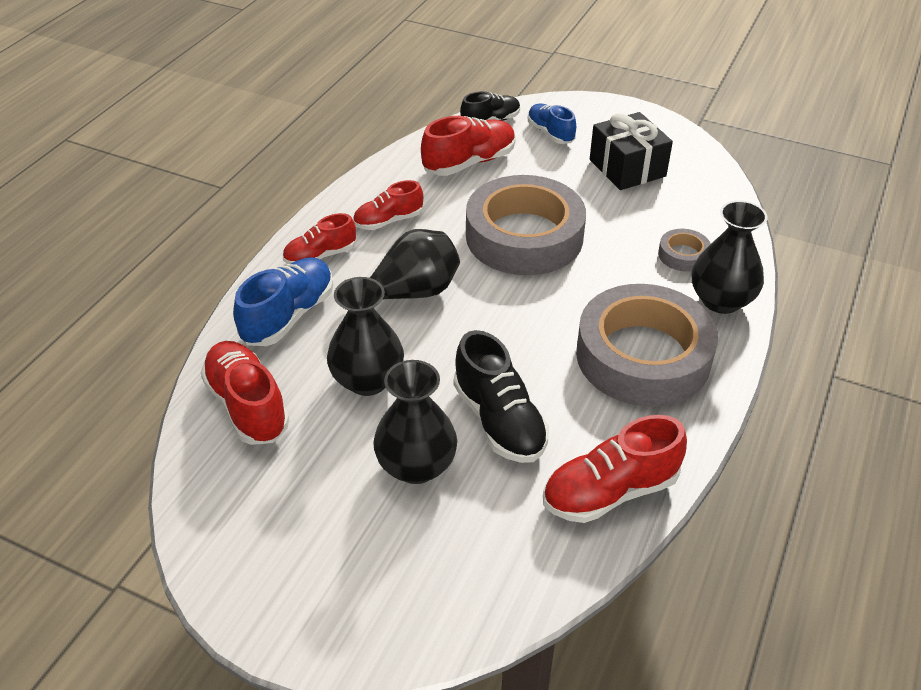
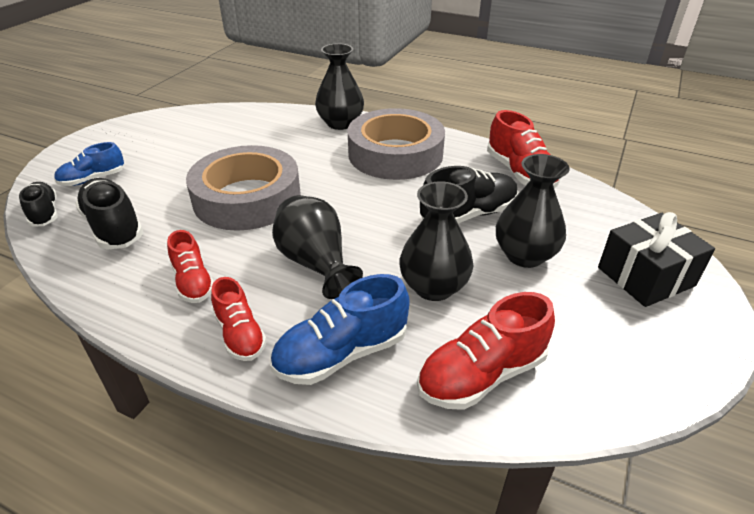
camera: 90 degrees left, 5 degrees down
(288, 316) = (341, 354): blue shoe -> blue shoe turned 60 degrees counterclockwise
(469, 162) = (114, 227): red shoe -> black shoe
(627, 168) = (171, 146): black gift -> black gift (645, 276)
(683, 255) = (290, 132): grey tape -> none

